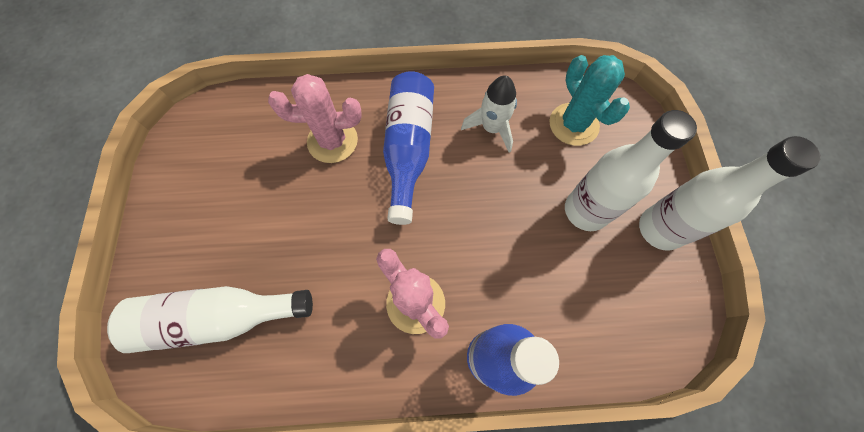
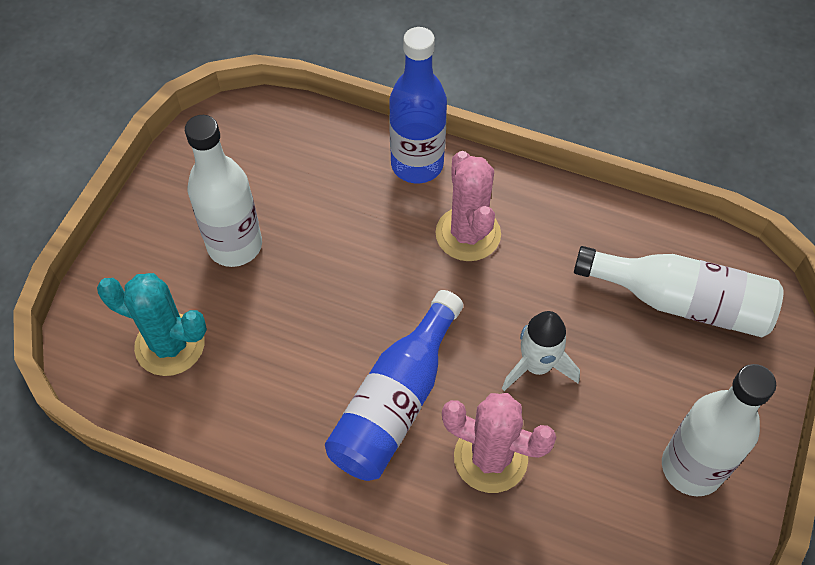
camera: 155 degrees left, 10 degrees down
(492, 128) = (274, 384): white rocket -> white rocket (536, 366)
(573, 124) = (170, 345): turquoise cactus -> turquoise cactus turned 75 degrees counterclockwise
(660, 229) = (174, 198): white bottle -> white bottle (691, 467)

